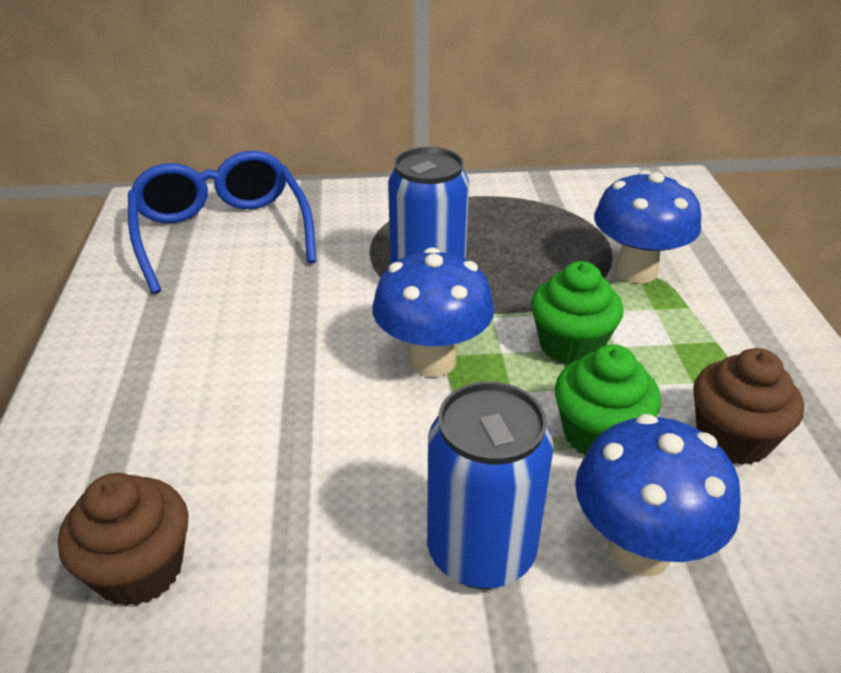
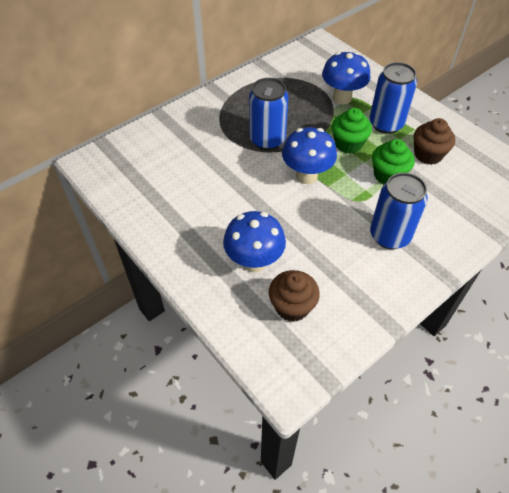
camera: 35 degrees left, 15 degrees up
(222, 233) = (149, 160): blue glasses -> none
(639, 550) = (432, 208): blue mushroom -> blue mushroom (254, 262)
(686, 345) = (386, 124): none -> blue can

